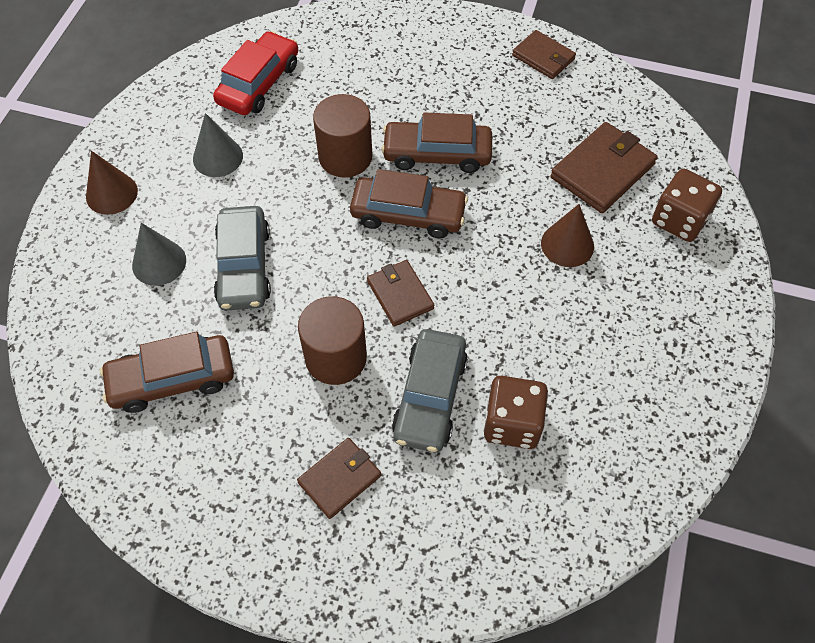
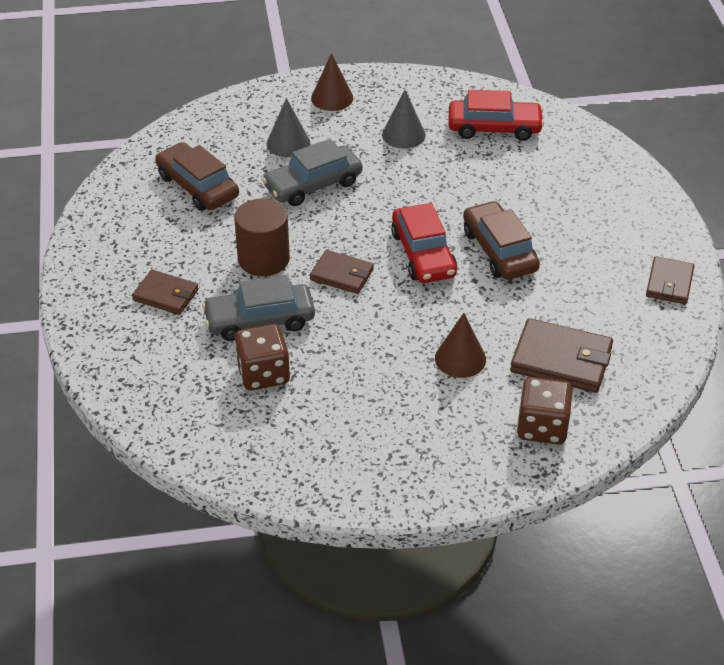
camera: 65 degrees right, 15 degrees down
(345, 157) = (455, 200): brown cylinder -> none
(400, 295) = (342, 275): brown wallet -> brown wallet turned 75 degrees clockwise
(408, 214) = (423, 254): brown car -> red car

